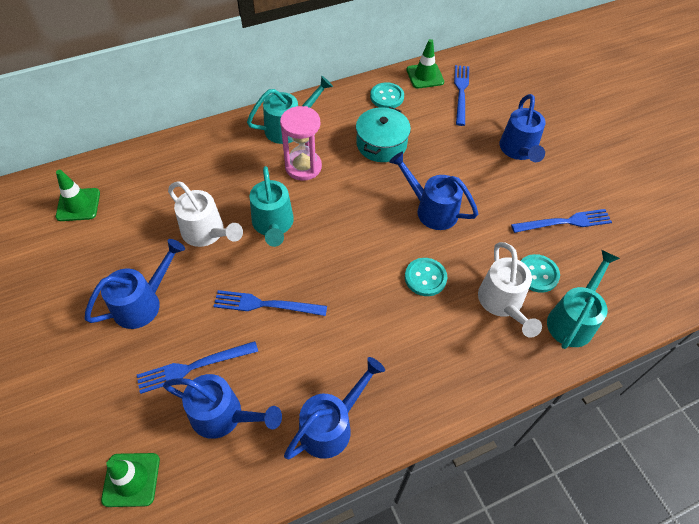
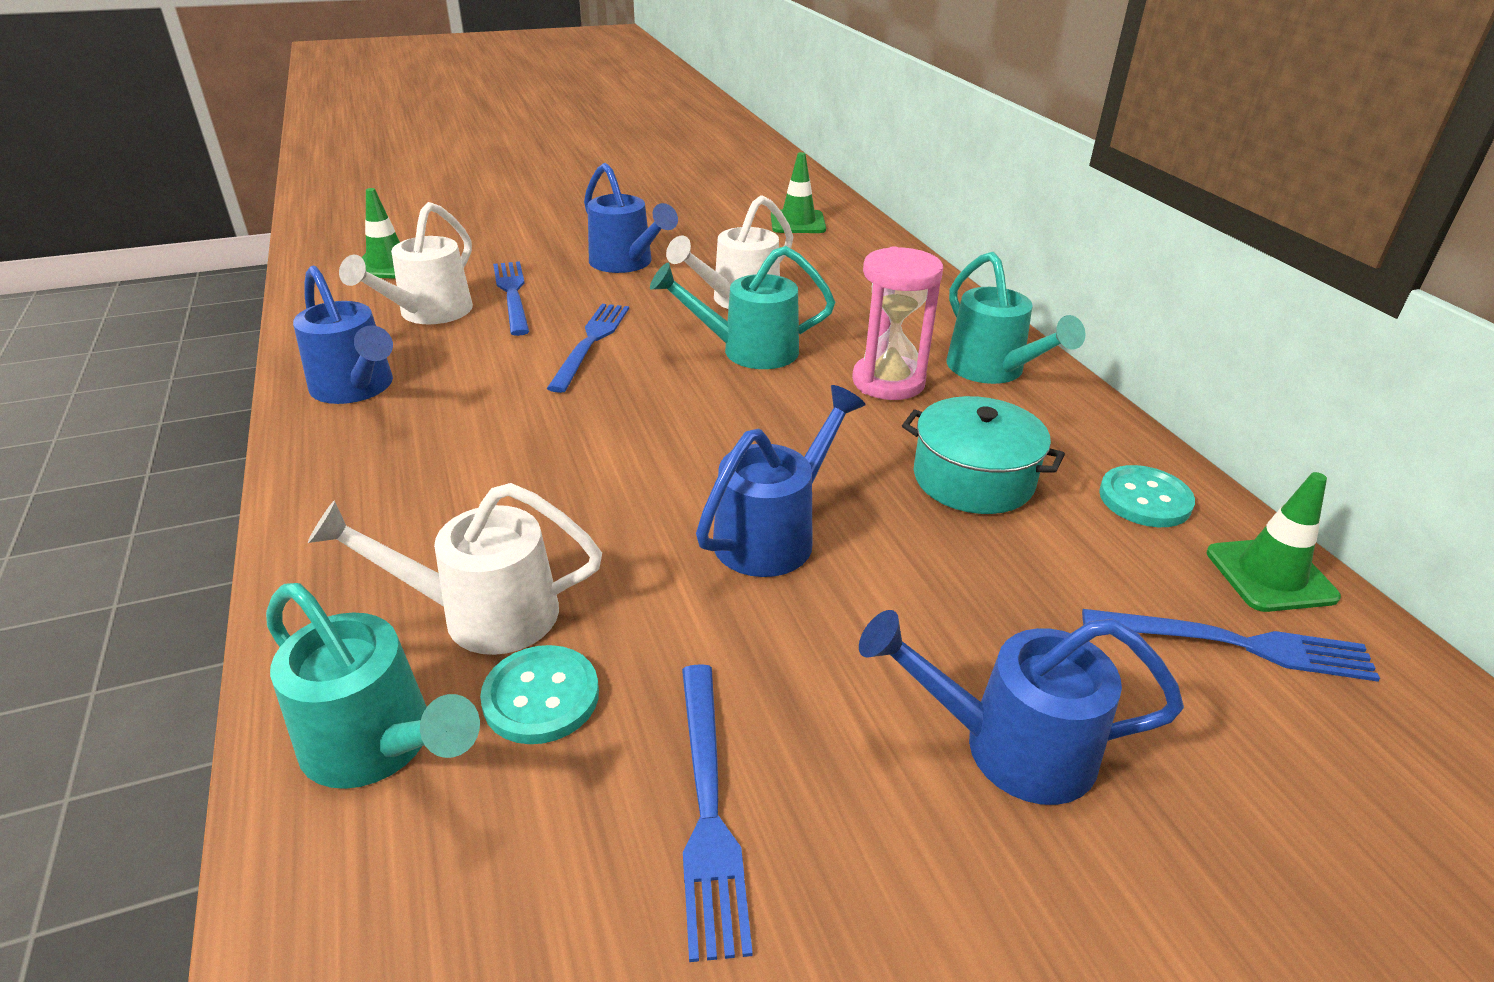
camera: 95 degrees right, 20 degrees down
(224, 416) = (428, 313): blue watering can -> white watering can
(425, 278) = (590, 506): turquoise button -> none

